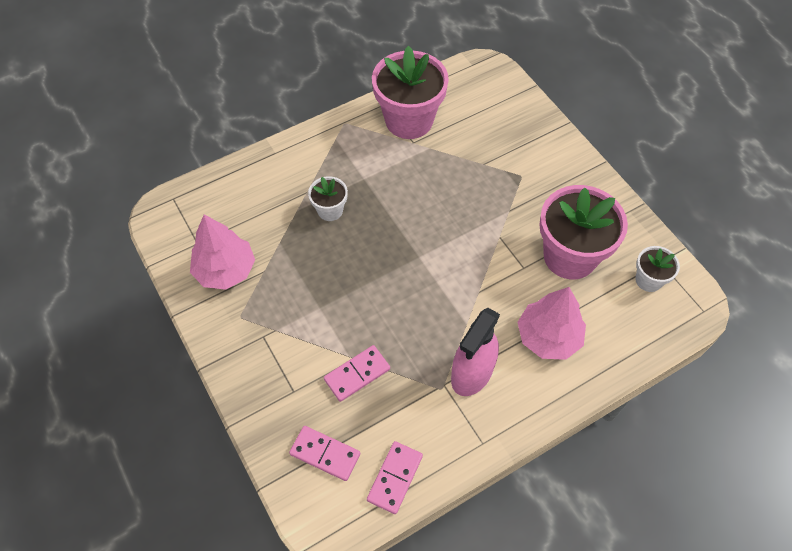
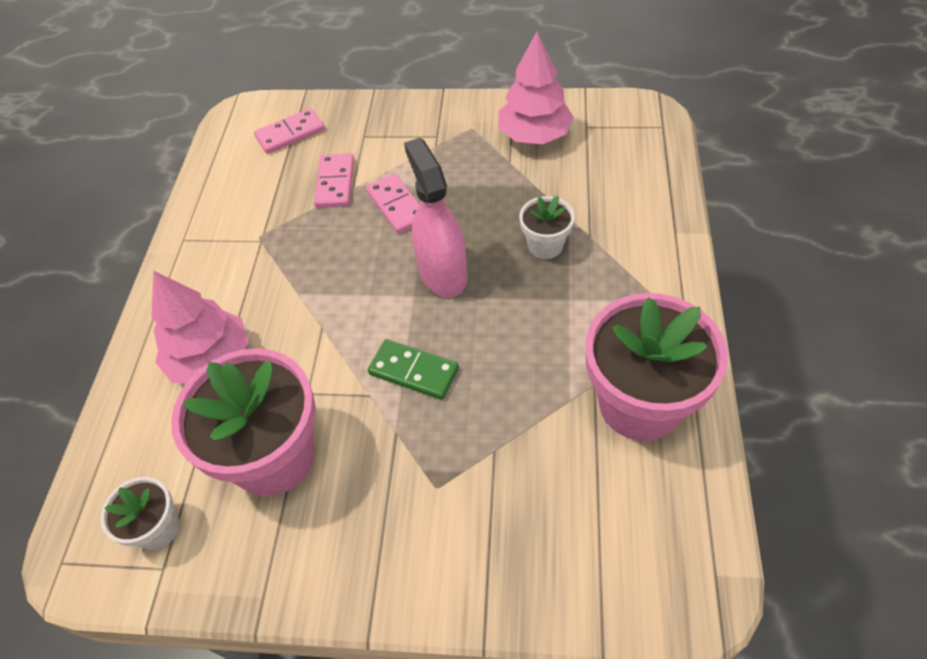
camera: 130 degrees right, 5 degrees down
(395, 478) = (224, 167): pink domino -> pink domino (396, 206)
(468, 224) = (413, 371): none -> green domino
(472, 373) = (247, 268): pink spray bottle -> pink spray bottle (442, 273)

